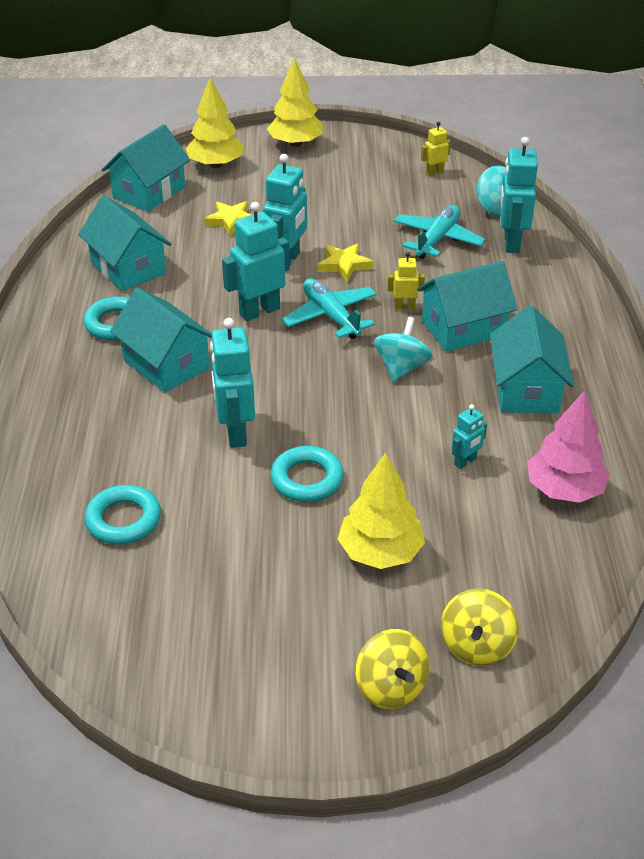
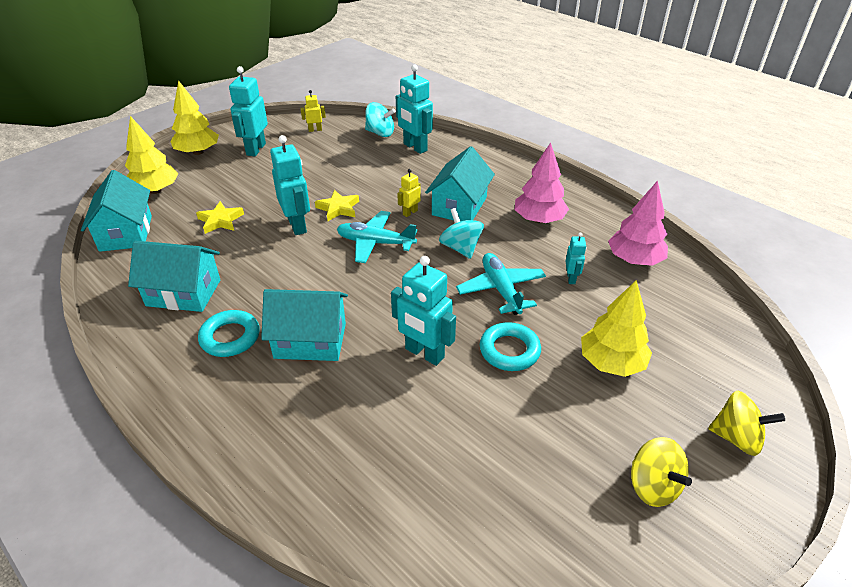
camera: 45 degrees left, 0 degrees up
(123, 520) = (440, 472): turquoise ring -> none
(259, 311) = (325, 266): turquoise robot -> turquoise robot (255, 149)
(434, 172) = (315, 130): yellow robot -> yellow robot turned 60 degrees clockwise
(437, 239) = (372, 165): turquoise plane -> turquoise plane (501, 289)
(476, 645) = (730, 375): yellow spinning top -> yellow spinning top (653, 486)
(526, 389) = (539, 219): turquoise house -> pink tree

